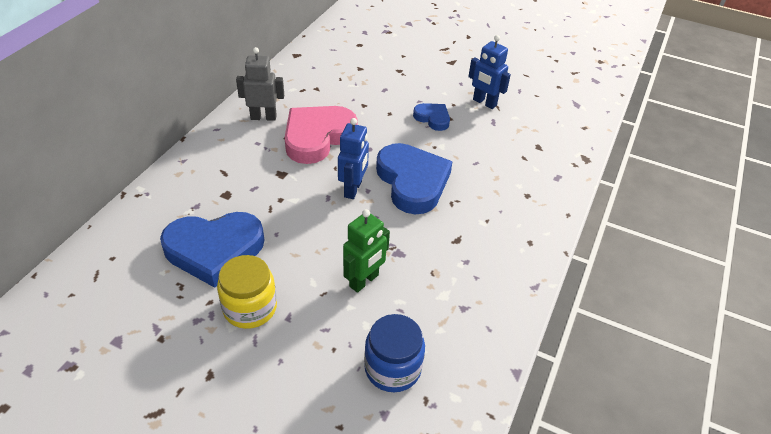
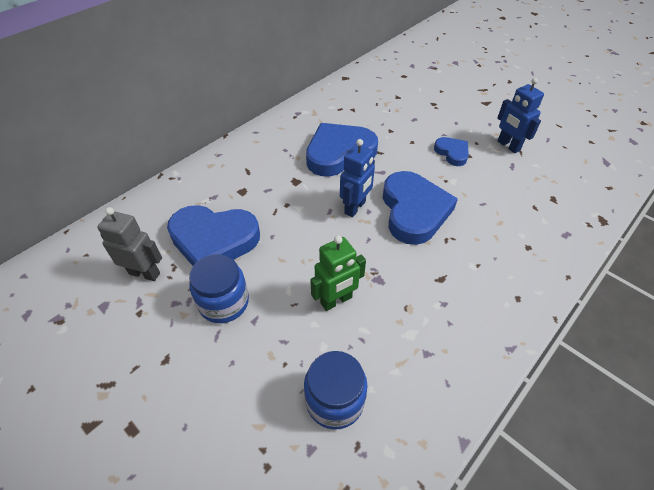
camera: 20 degrees right, 5 degrees up
(250, 308) = (224, 302): yellow jar -> blue jar
(263, 117) = (298, 128): grey robot -> grey robot (145, 273)
(317, 137) = (339, 153): pink heart -> blue heart

